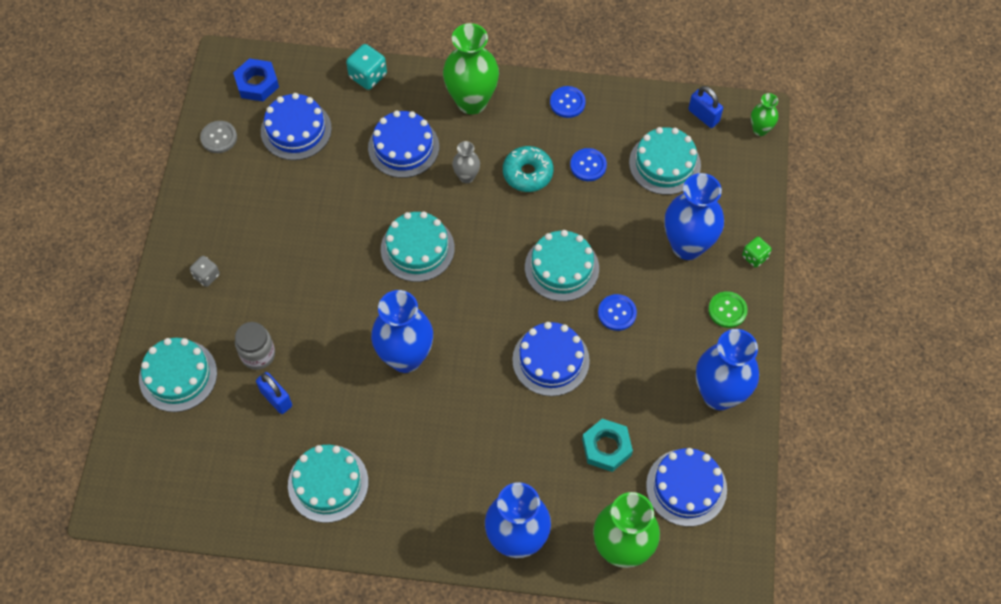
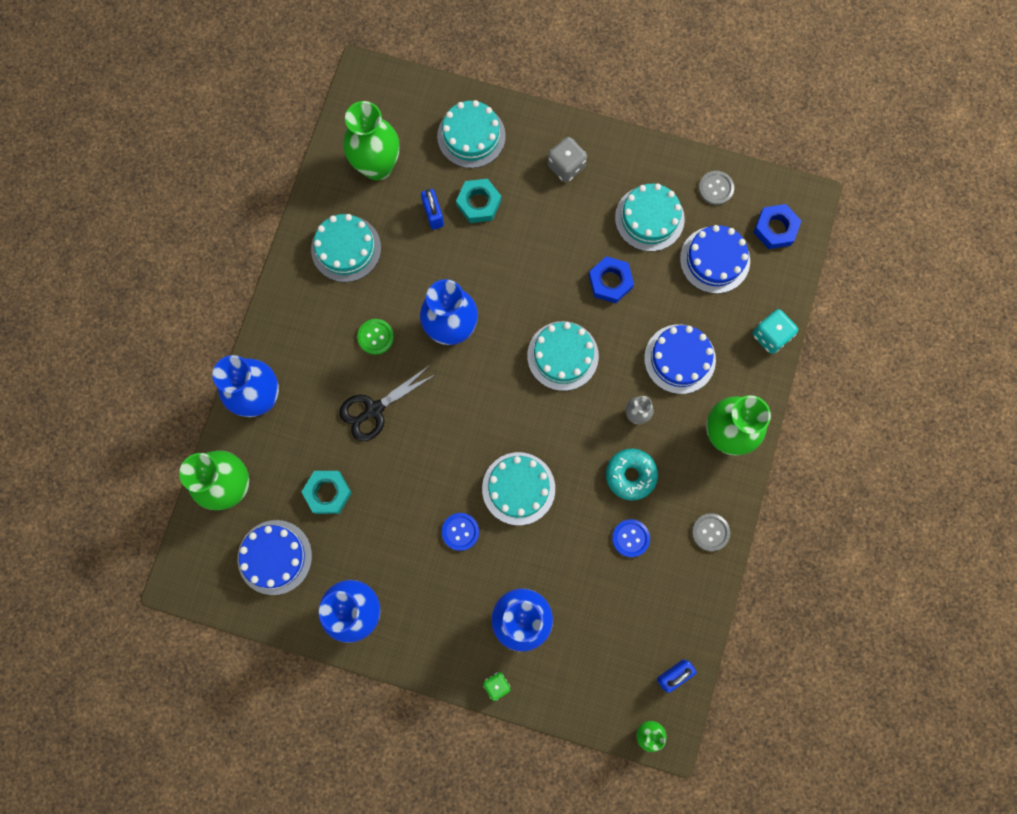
camera: 100 degrees right, 15 degrees up
(206, 276) = (566, 166): grey dice -> grey dice, size x1.54
(224, 468) = (377, 166): none -> green vase
(258, 354) = (479, 203): grey jar -> turquoise nut
(276, 398) = (433, 214): blue padlock -> blue padlock turned 75 degrees counterclockwise
(331, 217) = (610, 282): none -> blue nut
(507, 418) = (374, 409): none -> black scissors
(550, 360) = (423, 459): blue cake -> none
(567, 103) = (710, 532): blue button -> grey button
(664, 163) = (621, 618): turquoise cake -> turquoise cake (649, 218)
(727, 310) = (443, 641): green button -> green button (375, 337)

